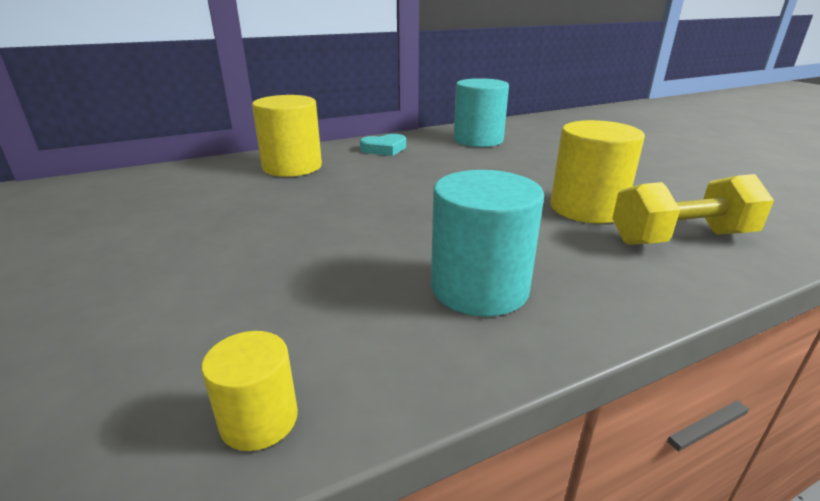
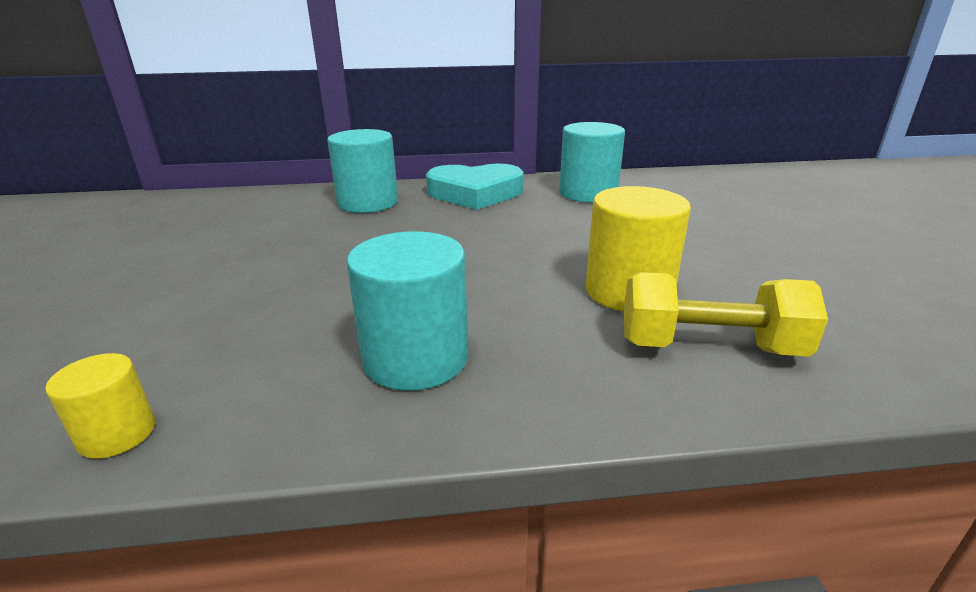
camera: 20 degrees right, 0 degrees up
(292, 167) = (368, 203): yellow cylinder -> turquoise cylinder
(384, 149) = (475, 193): turquoise heart -> turquoise heart, size x1.87

